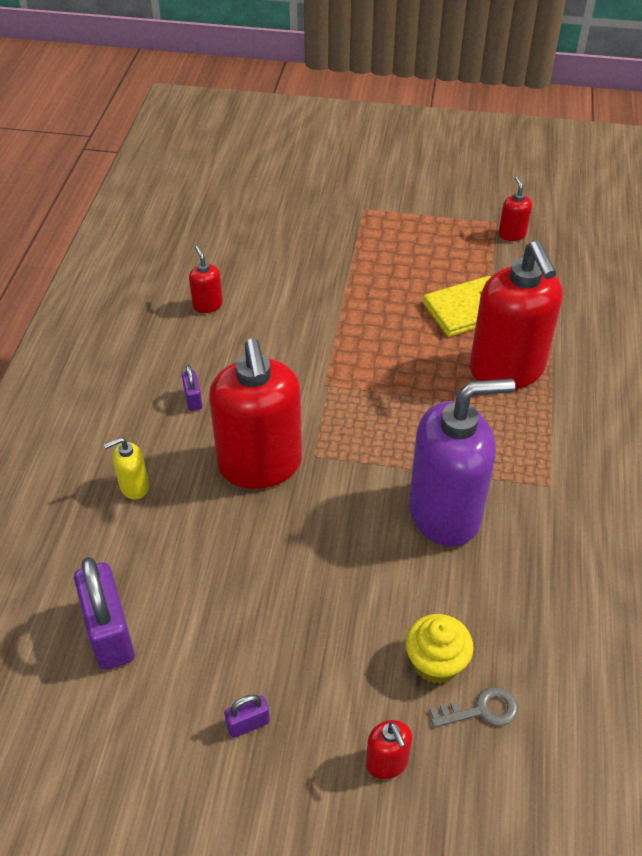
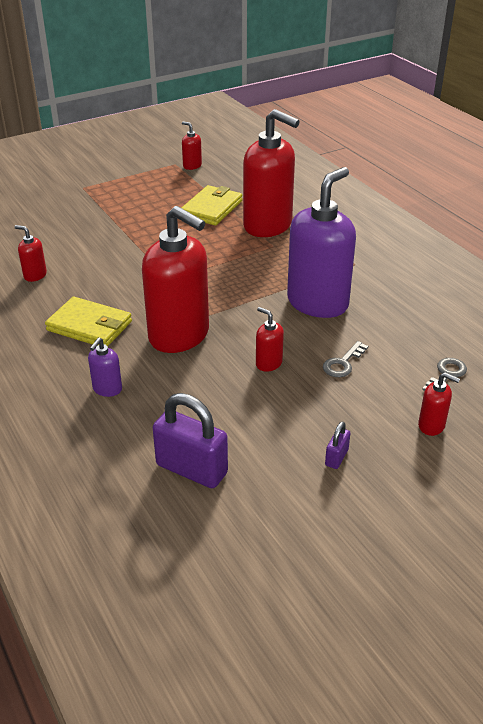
camera: 40 degrees left, 10 degrees down
(134, 487) = (107, 389): yellow soap dispenser -> purple soap dispenser
(193, 399) = (89, 326): purple padlock -> yellow wallet
(308, 559) = (268, 363): none -> red soap dispenser
(383, 612) = (343, 363): none -> grey key
(436, 663) = (398, 369): yellow cupcake -> none

